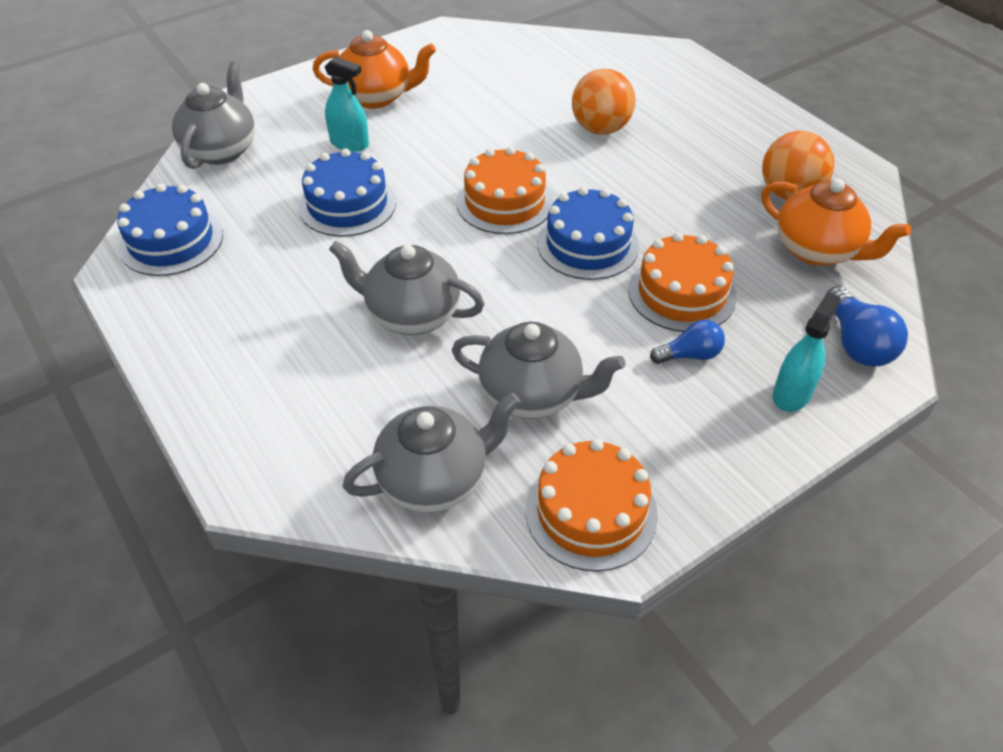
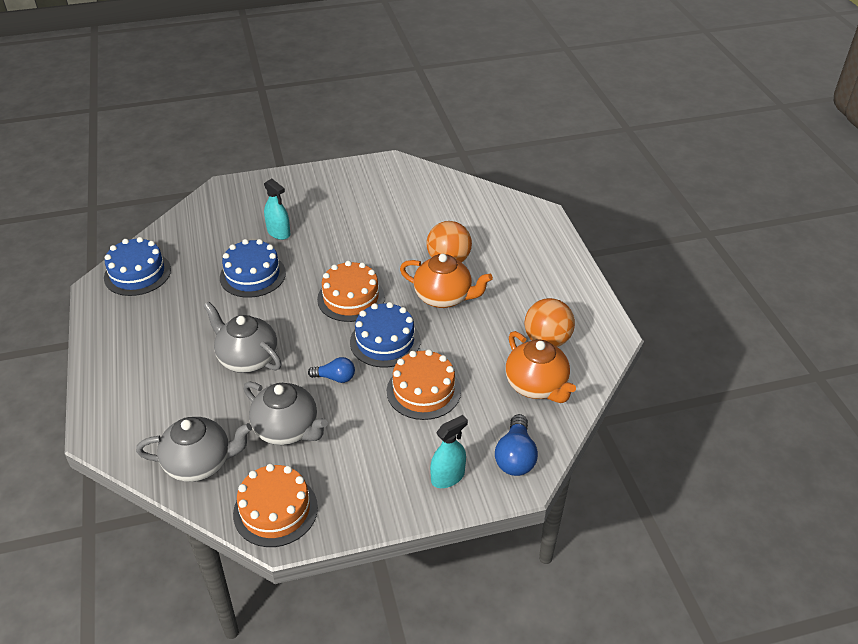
camera: 20 degrees right, 5 degrees down
(221, 150) = (199, 219): grey teapot -> none
(377, 97) = (315, 203): orange teapot -> orange teapot (444, 297)
(690, 355) = (400, 433): blue light bulb -> blue light bulb (335, 378)

